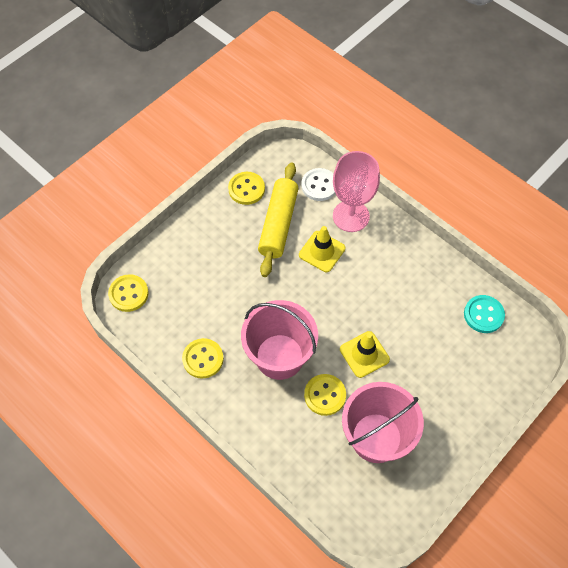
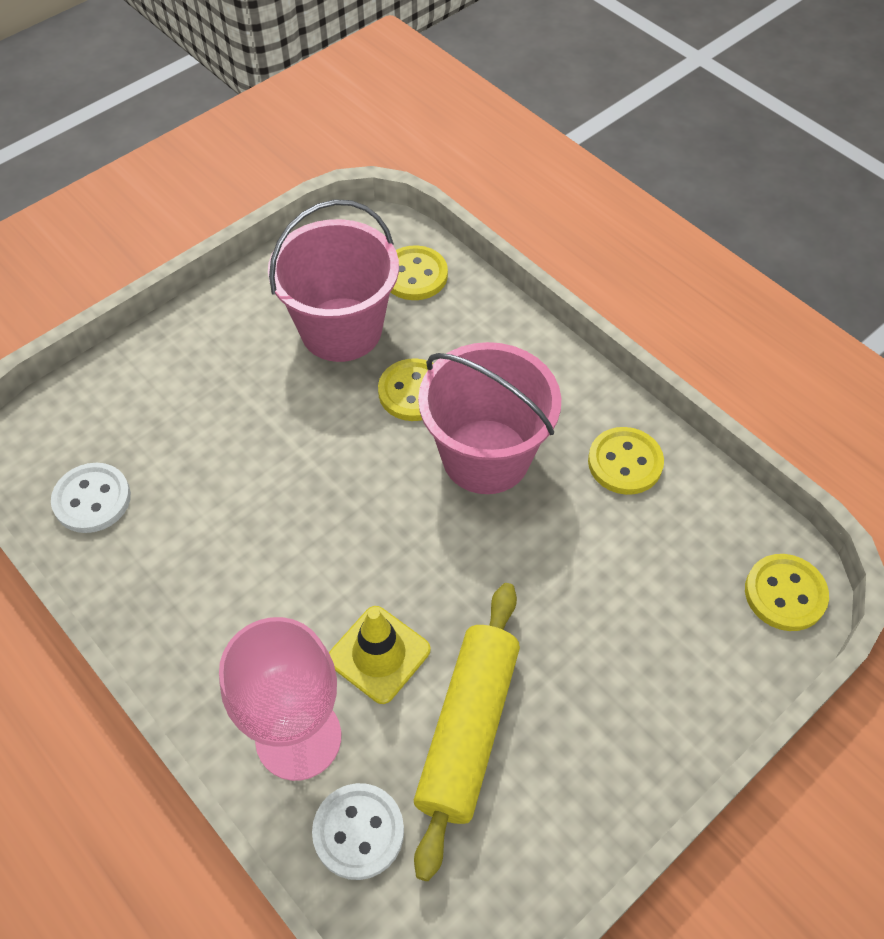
camera: 175 degrees left, 5 degrees down
(246, 189) = (540, 837): yellow button -> yellow button (414, 275)
(364, 354) = (333, 449): yellow traffic cone -> none
(483, 315) = (92, 499): turquoise button -> white button

